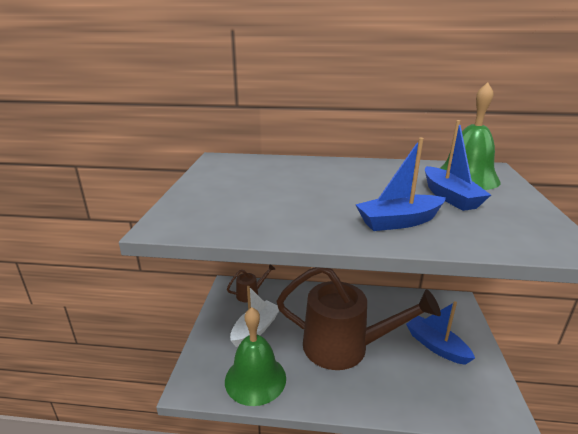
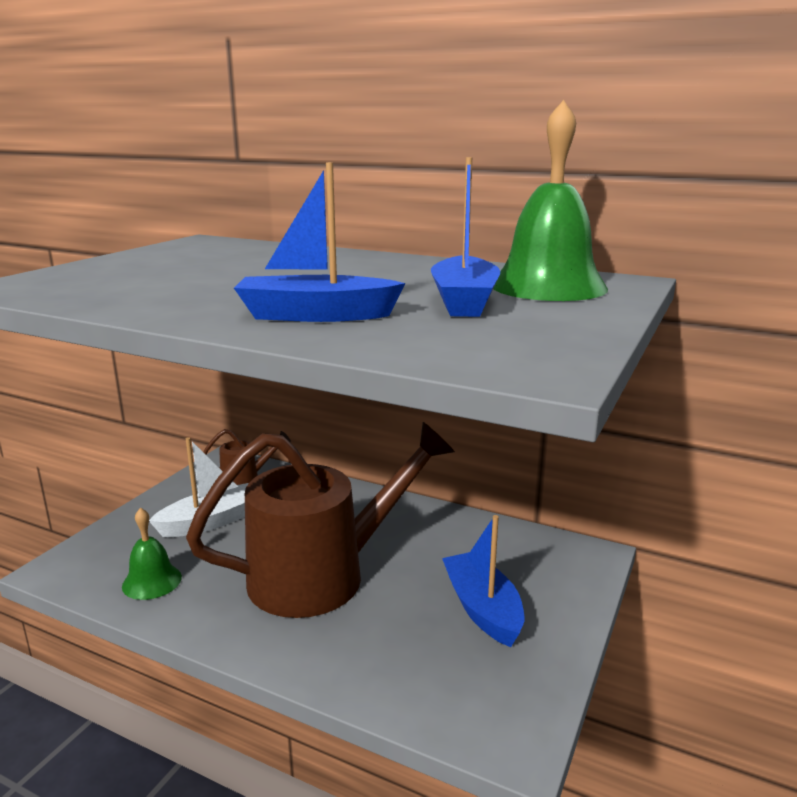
camera: 20 degrees right, 5 degrees down
(255, 379) = (152, 581): green bell -> green bell, size x0.57
(346, 347) = (324, 574): brown watering can -> brown watering can turned 60 degrees counterclockwise

